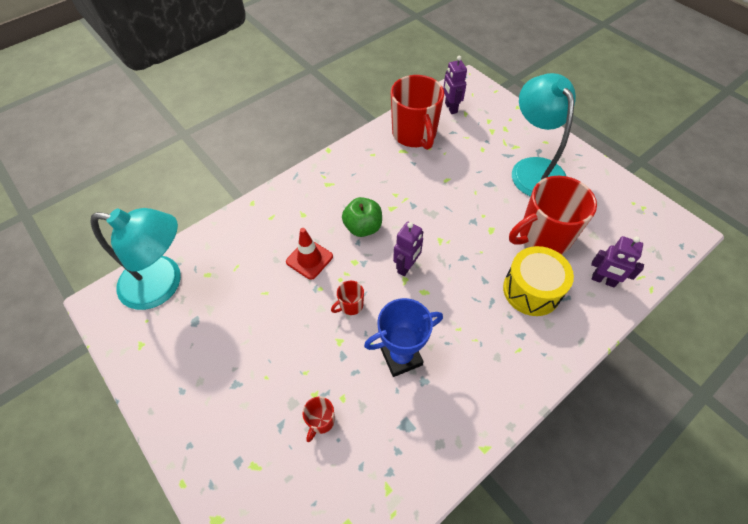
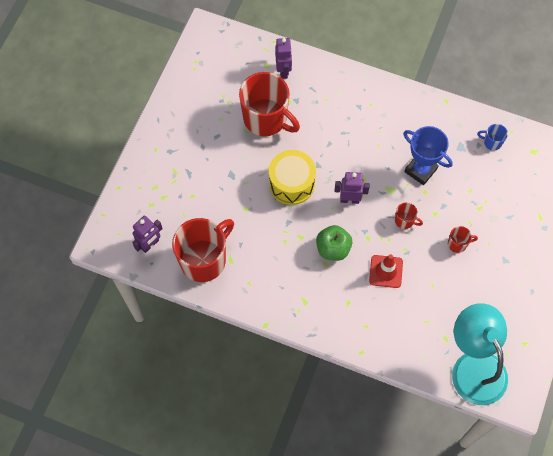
camera: 120 degrees left, 10 degrees up
(321, 421) = (491, 195): red mug -> red mug (458, 244)
(392, 472) = (492, 142): none -> blue mug
(531, 290) = (319, 111): yellow drum -> yellow drum (291, 183)
(533, 169) = (195, 148): turquoise lamp -> none

